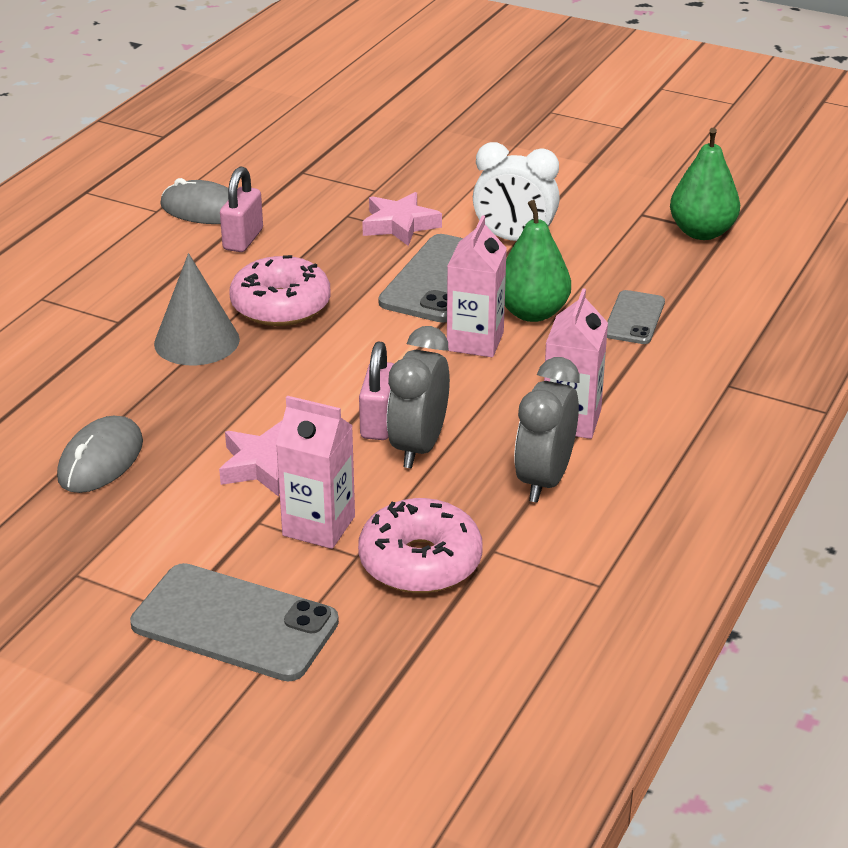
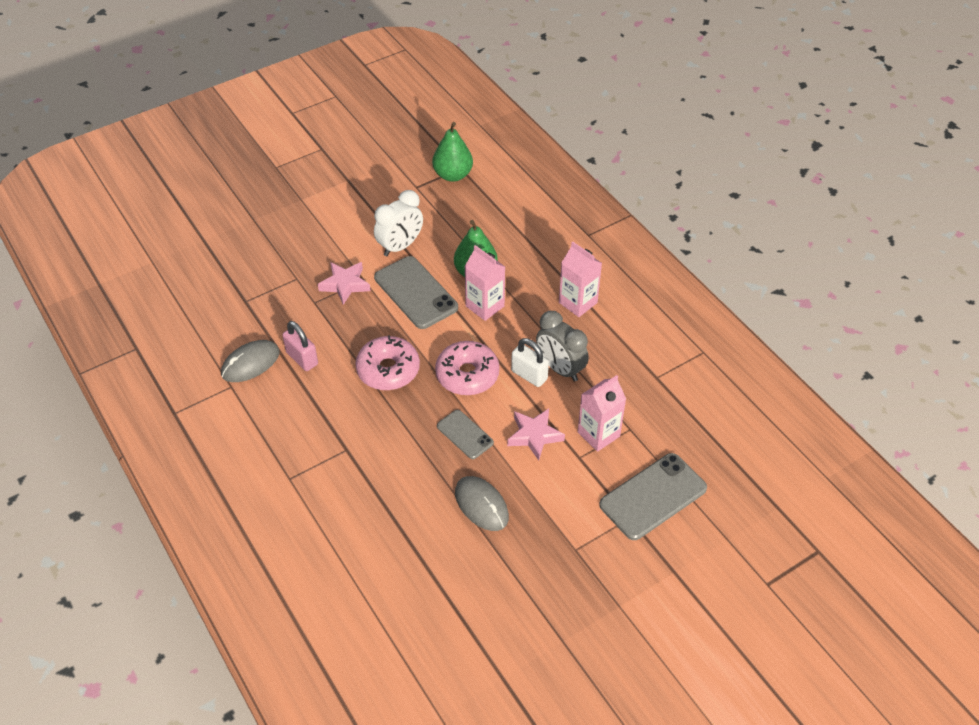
camera: 60 degrees left, 15 degrees up
(196, 341) = (396, 421): grey cone -> none
(379, 423) = (529, 375): pink padlock -> white padlock
(420, 562) = (649, 407): pink donut -> pink donut (467, 375)
(544, 480) = (617, 334): grey clock -> none
(634, 318) = (509, 238): grey phone -> grey phone (465, 434)

